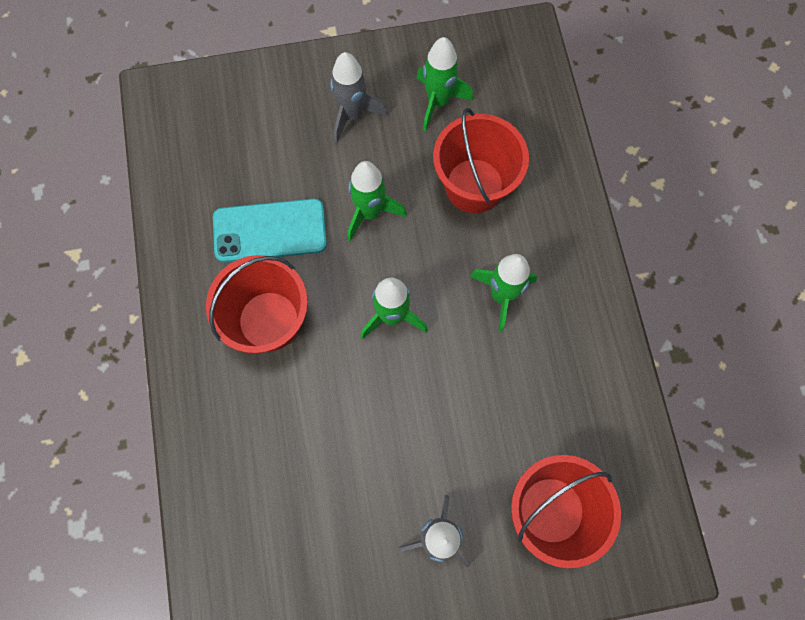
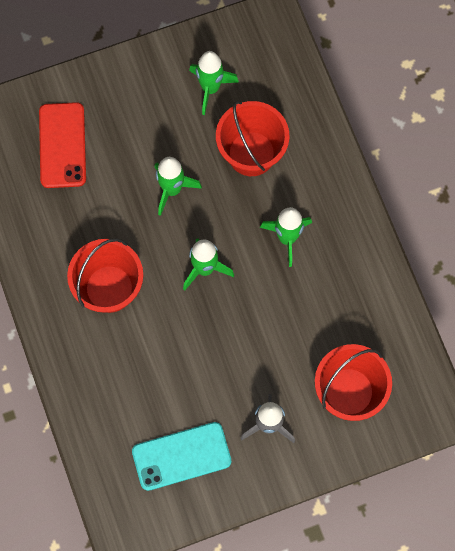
camera: 10 degrees left, 0 degrees up
(249, 139) = (62, 145): none -> red phone
(270, 230) = (95, 217): turquoise phone -> turquoise phone (181, 456)
(352, 115) = (142, 111): grey rocket -> none

